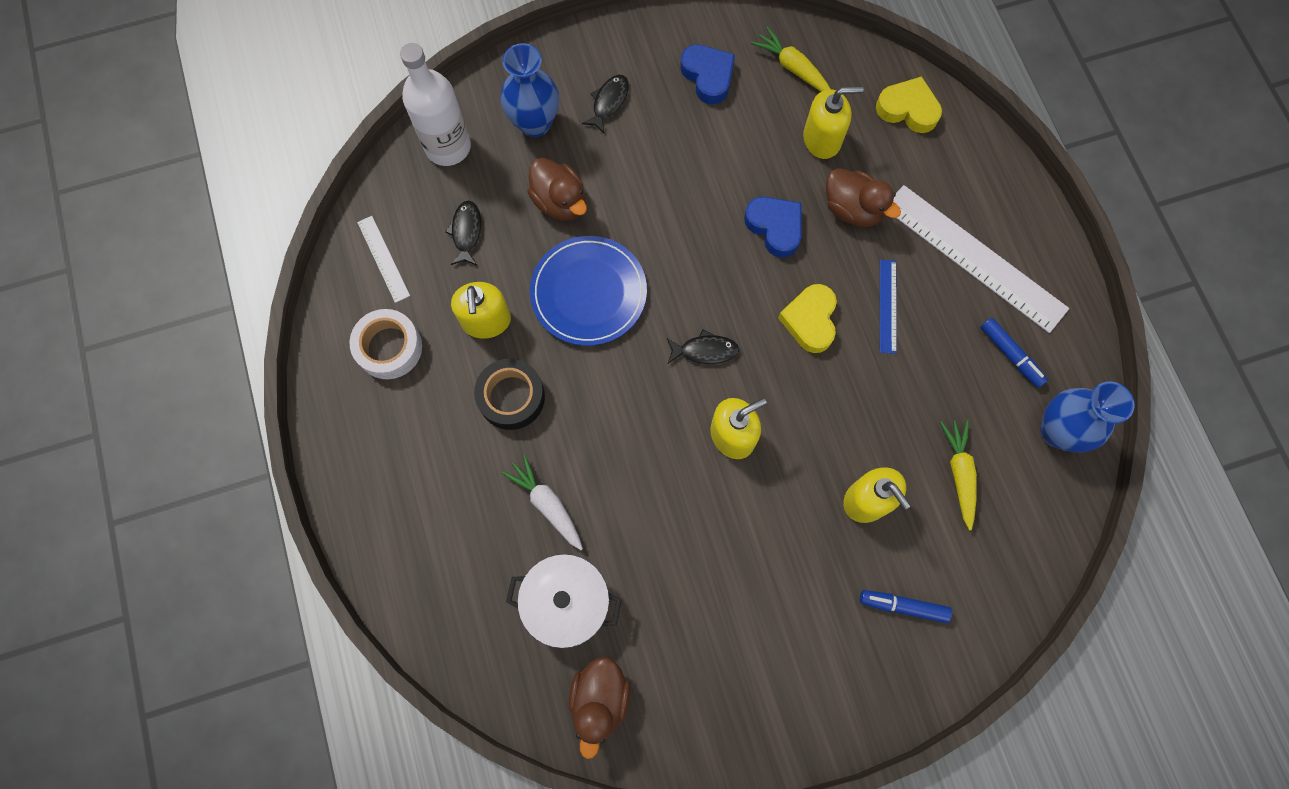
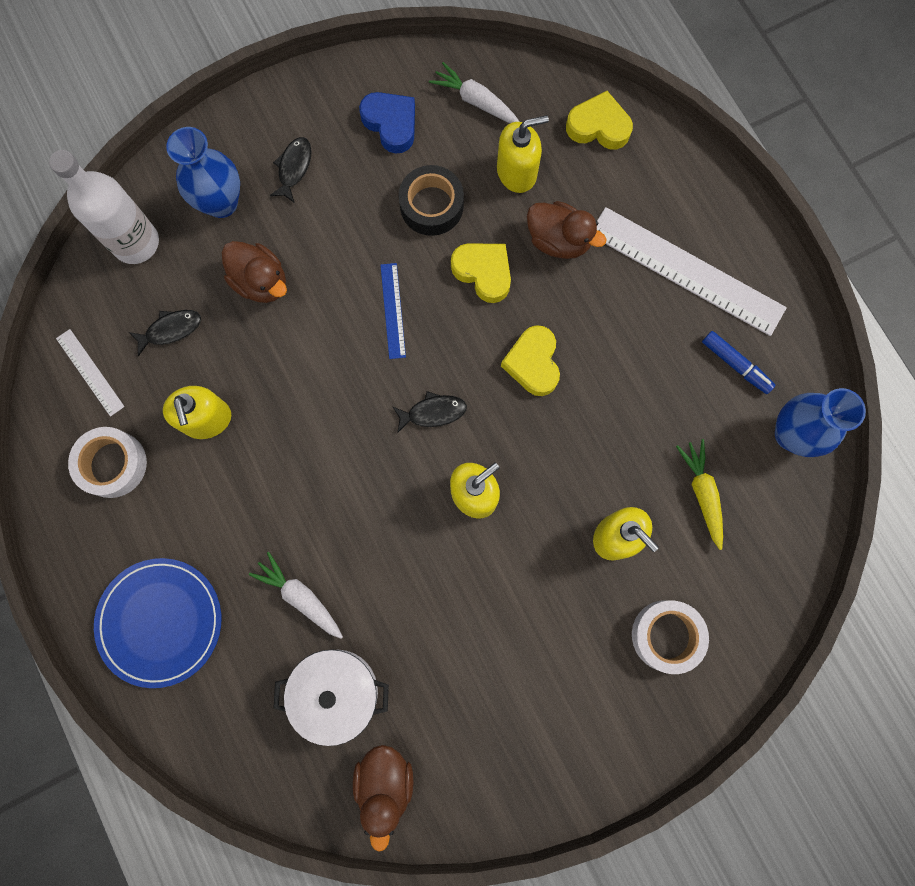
camera: 10 degrees left, 5 degrees up
(466, 232) = (171, 330): black fish -> black fish turned 75 degrees clockwise
(511, 397) = (246, 494): black tape -> black tape (431, 205)
(588, 292) = (306, 372): blue plate -> blue plate (160, 622)
(775, 227) = (483, 272): blue heart -> yellow heart
(792, 67) = (475, 101): yellow carrot -> white carrot
(887, 306) = (608, 335): blue ruler -> blue ruler (393, 310)
(903, 606) = (666, 635): blue marker -> white tape

